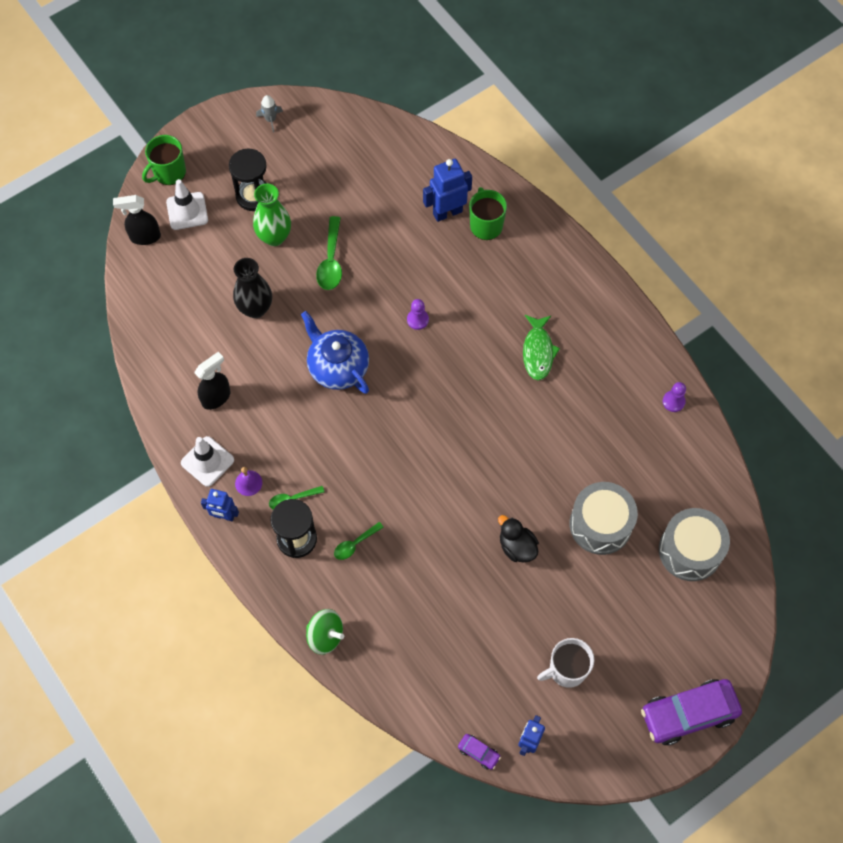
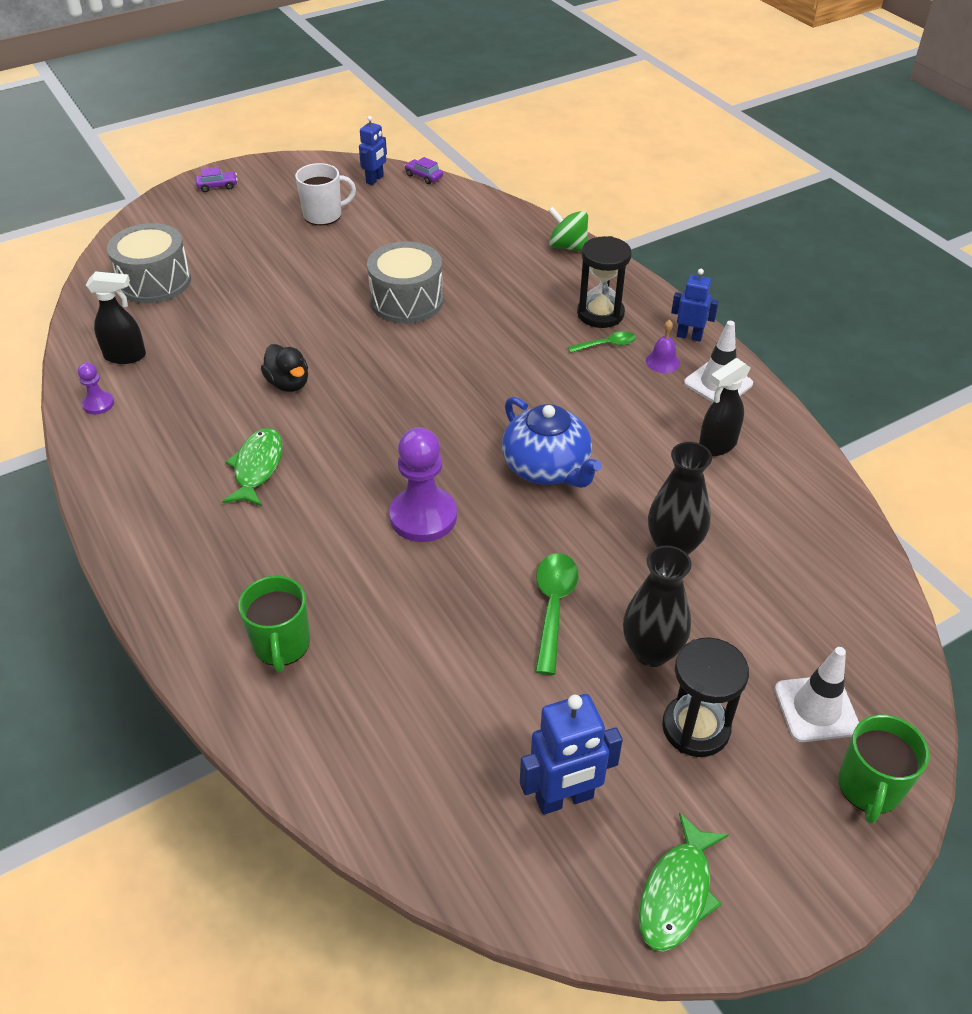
camera: 175 degrees left, 20 degrees down
(144, 237) = (882, 668): black spray bottle -> black spray bottle (126, 356)
(169, 172) = (869, 787): green mug -> green mug turned 150 degrees clockwise
(270, 119) = (677, 893): grey rocket -> green fish
(274, 237) = (651, 652): green vase -> black vase
(355, 544) = (532, 306): green spoon -> none
(417, 320) = (423, 516): purple pawn -> purple pawn, size x2.01
(447, 212) = (343, 671): blue robot -> blue robot (564, 798)
(517, 547) = (347, 295): black duck -> black duck (288, 383)
(600, 524) = (245, 306): grey drum -> grey drum (407, 301)
(688, 714) = (217, 186): purple car -> purple car, size x0.44

